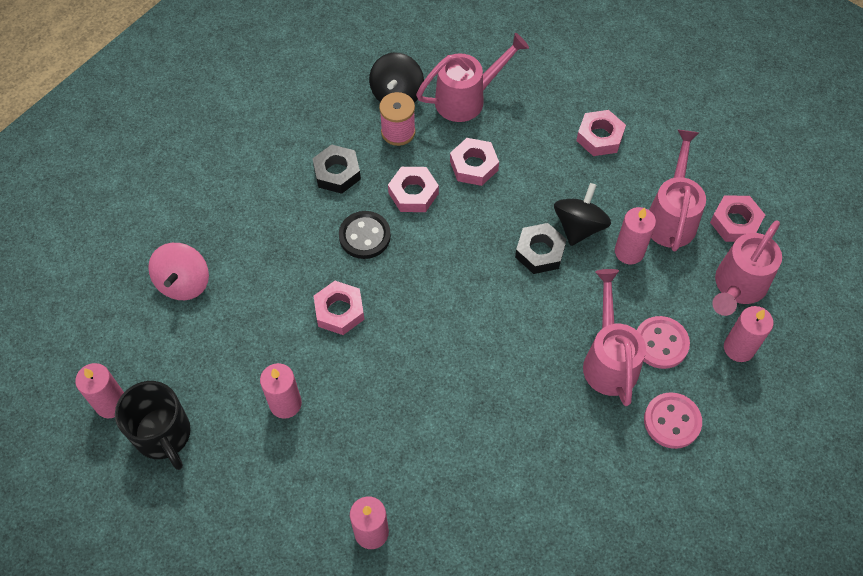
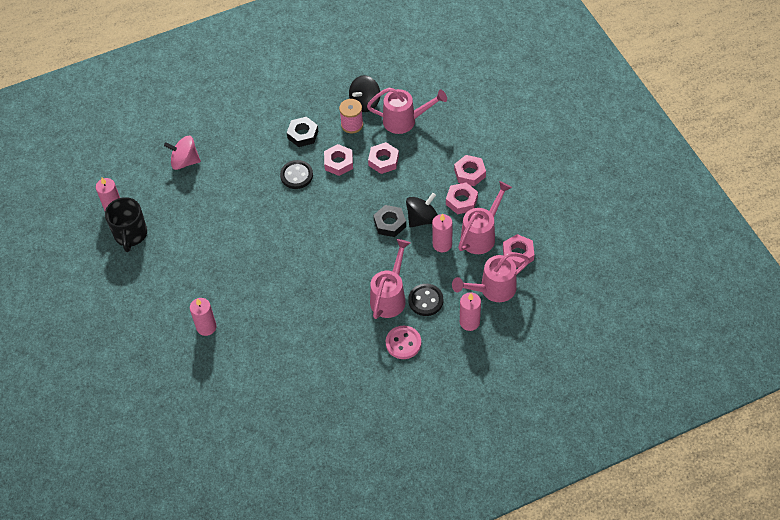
camera: 30 degrees right, 5 degrees down
(184, 283) = (185, 161): pink spinning top -> pink spinning top turned 60 degrees clockwise
(285, 403) = (201, 245): pink candle -> none
(339, 311) = (258, 210): pink nut -> pink nut (461, 201)
(660, 343) = (425, 301): pink button -> black button

